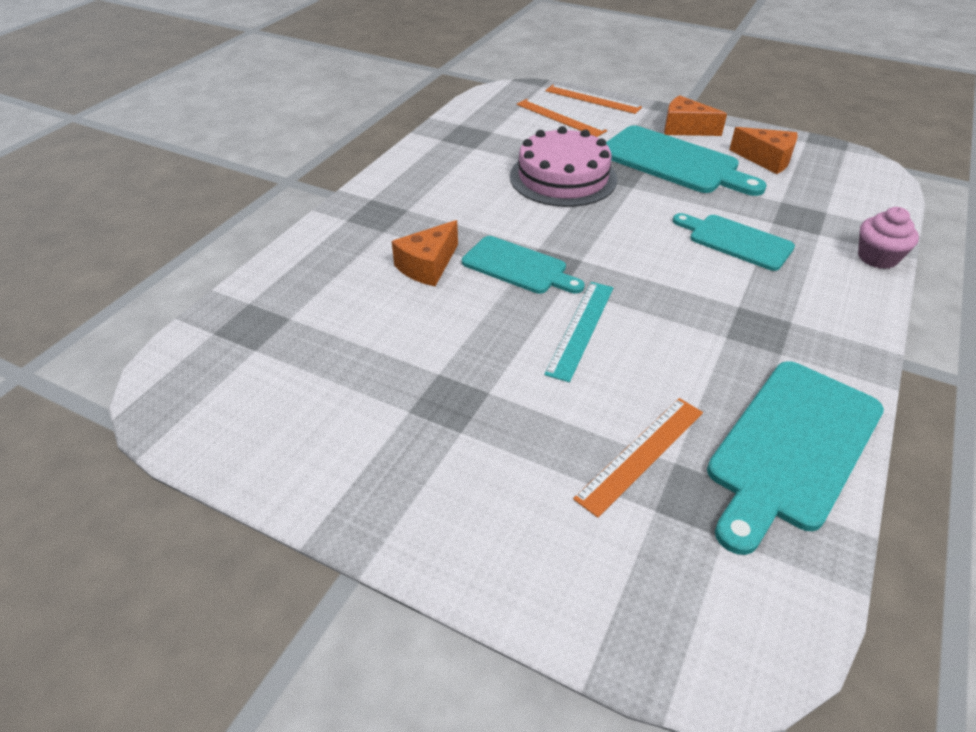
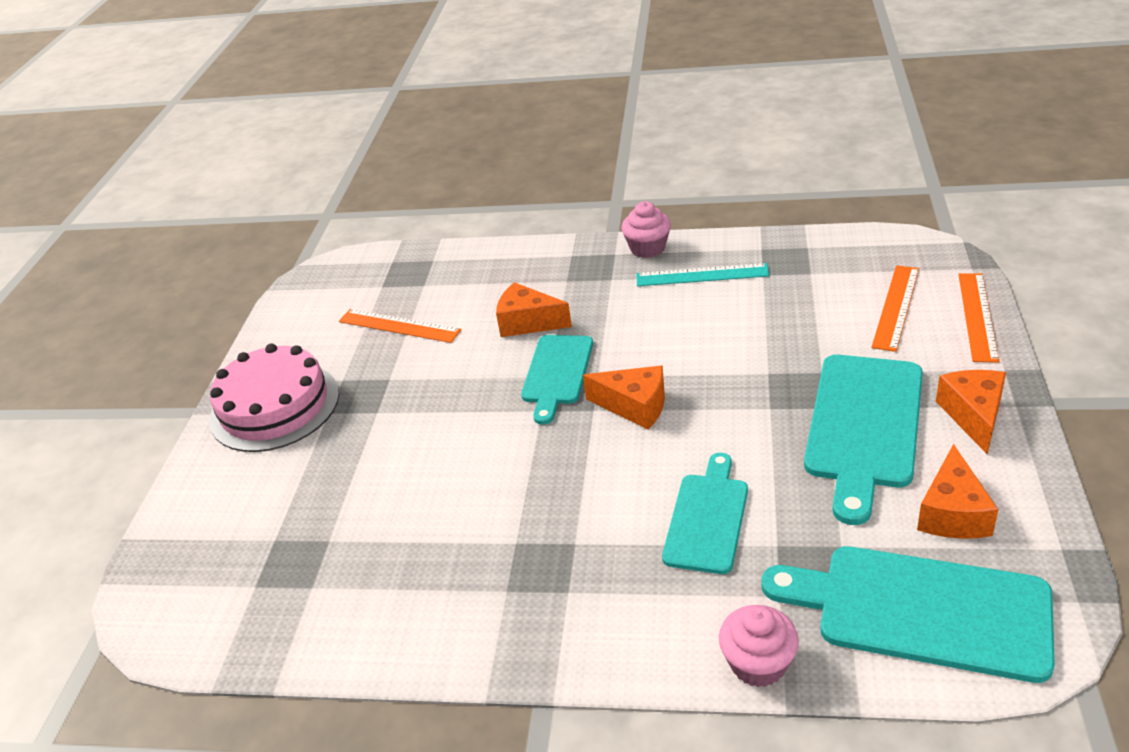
camera: 75 degrees right, 5 degrees down
(382, 182) = (647, 248): none -> pink cupcake
(563, 177) = (749, 351): pink cake -> pink cake (274, 406)
(580, 329) = (481, 439): turquoise ruler -> turquoise ruler (702, 275)
(591, 240) = (634, 406): none -> orange cheese
(641, 454) = (332, 517): orange ruler -> orange ruler (399, 325)
(791, 447) = (368, 617): turquoise cutting board -> turquoise cutting board (921, 610)

